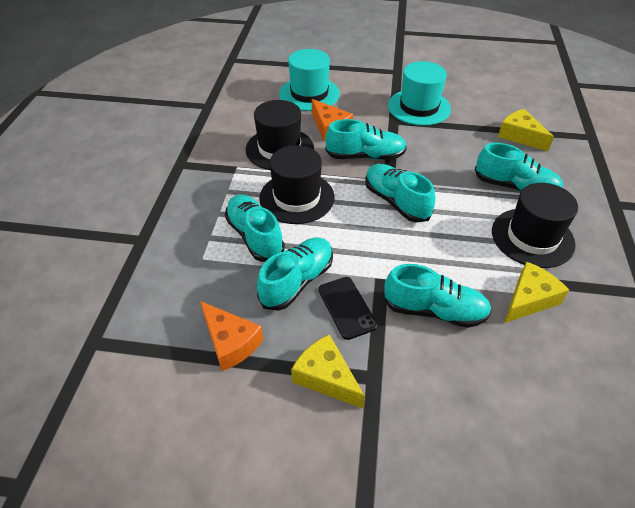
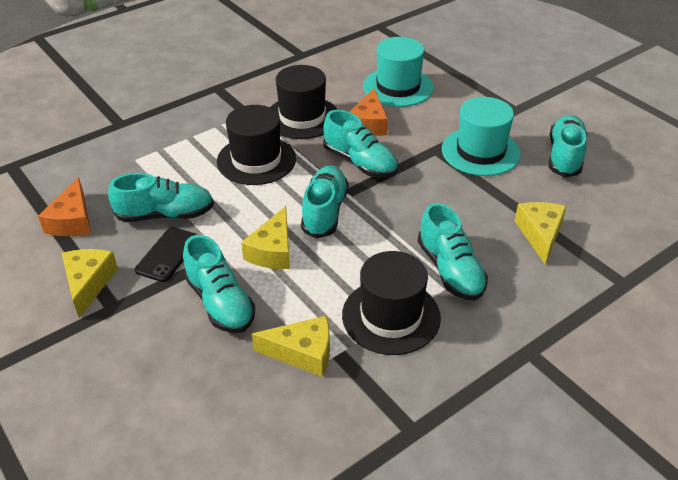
camera: 45 degrees right, 5 degrees down
(255, 236) = (187, 167): turquoise shoe -> turquoise shoe (564, 156)
(408, 250) = (272, 251): none -> yellow cheese

